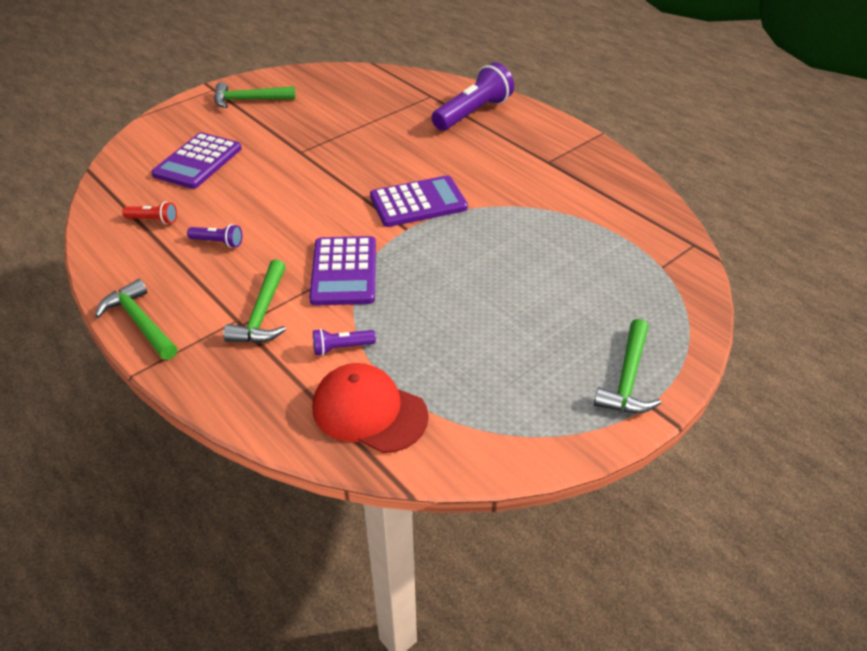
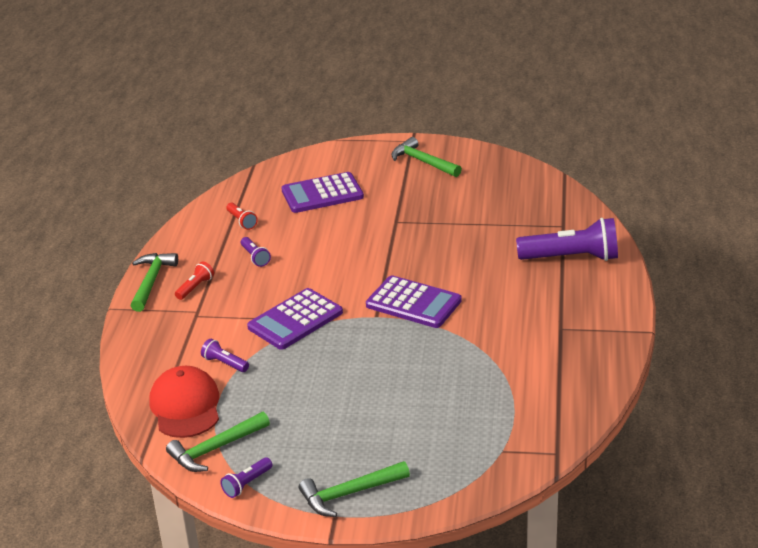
camera: 50 degrees right, 10 degrees down
(199, 300) = (195, 287): none -> red flashlight
(262, 314) = (215, 316): green hammer -> green hammer (215, 449)
(541, 436) = (247, 484): none -> purple flashlight

